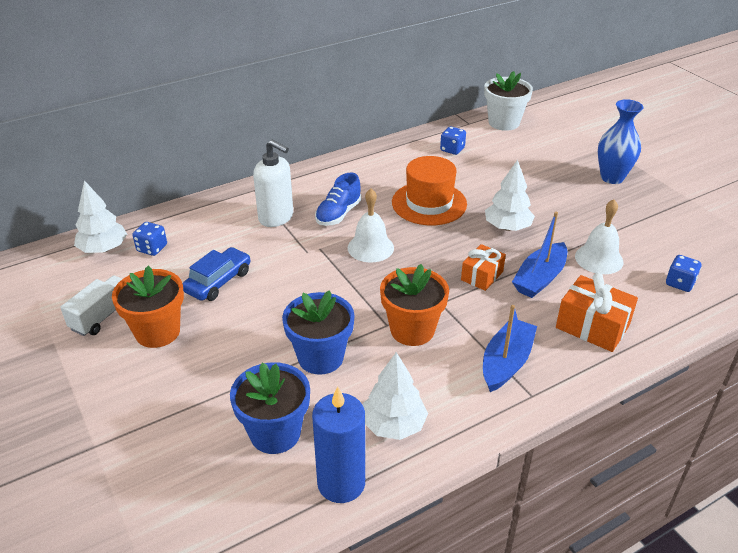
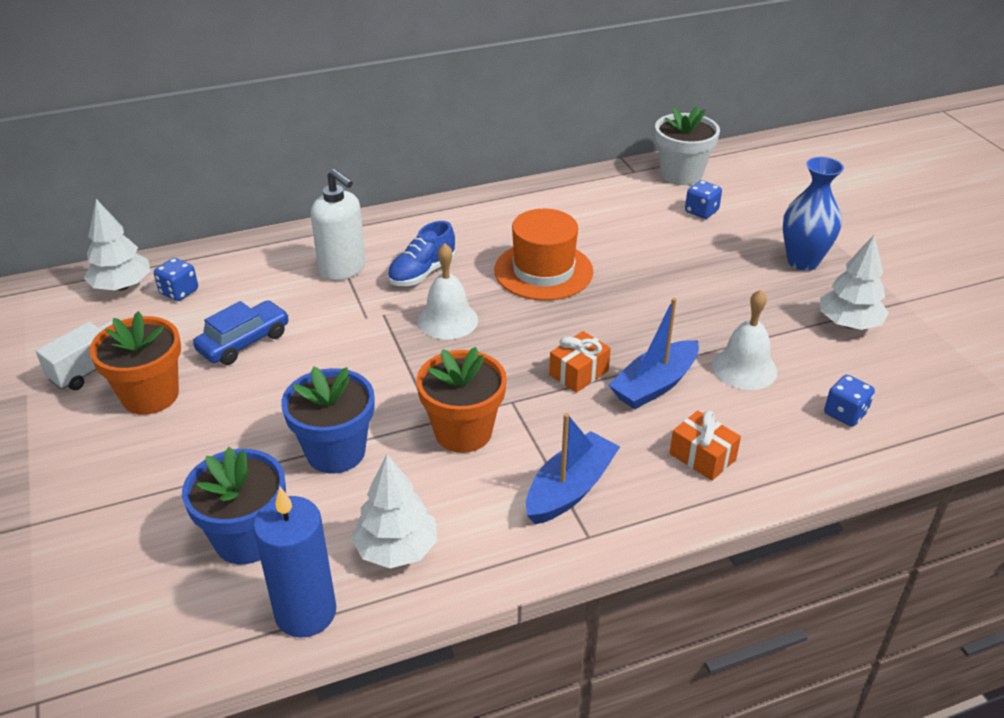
camera: 10 degrees right, 0 degrees up
(452, 149) = (599, 204): blue dice -> blue dice (701, 211)
(507, 227) = (635, 313): white tree -> white tree (848, 324)
(592, 326) = (702, 457): orange gift -> orange gift, size x0.65

